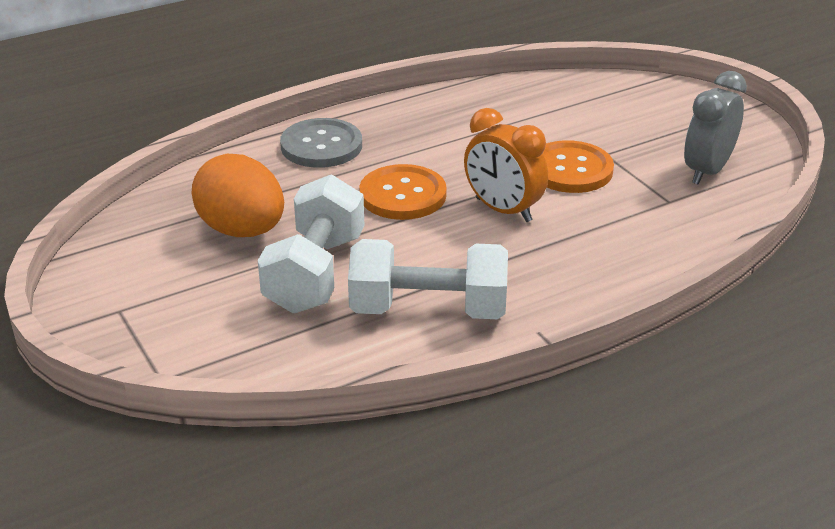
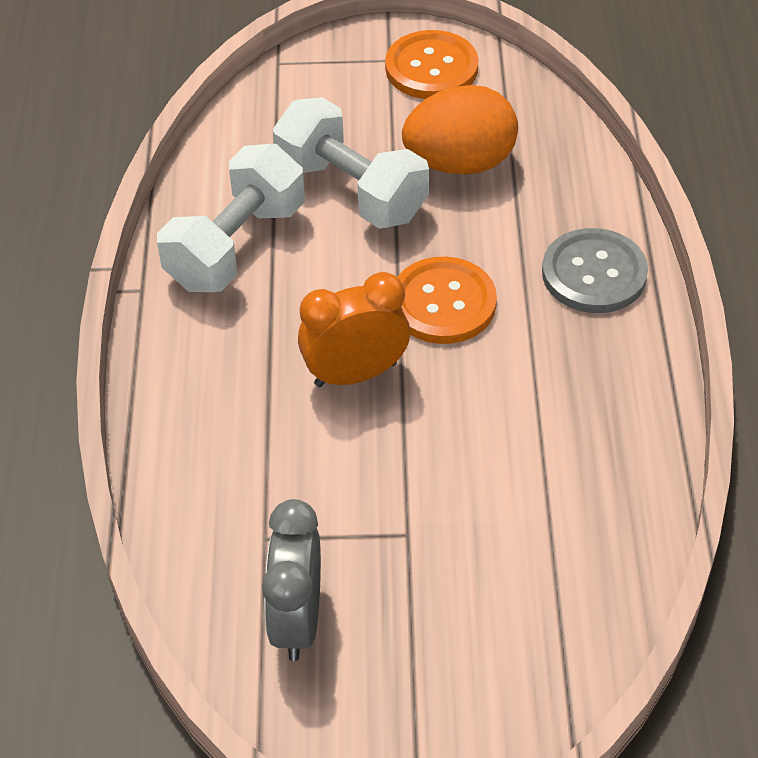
camera: 120 degrees right, 15 degrees up
(570, 170) = (394, 477): orange button -> orange button (431, 68)
(707, 171) = (297, 620): grey clock -> grey clock turned 150 degrees counterclockwise

